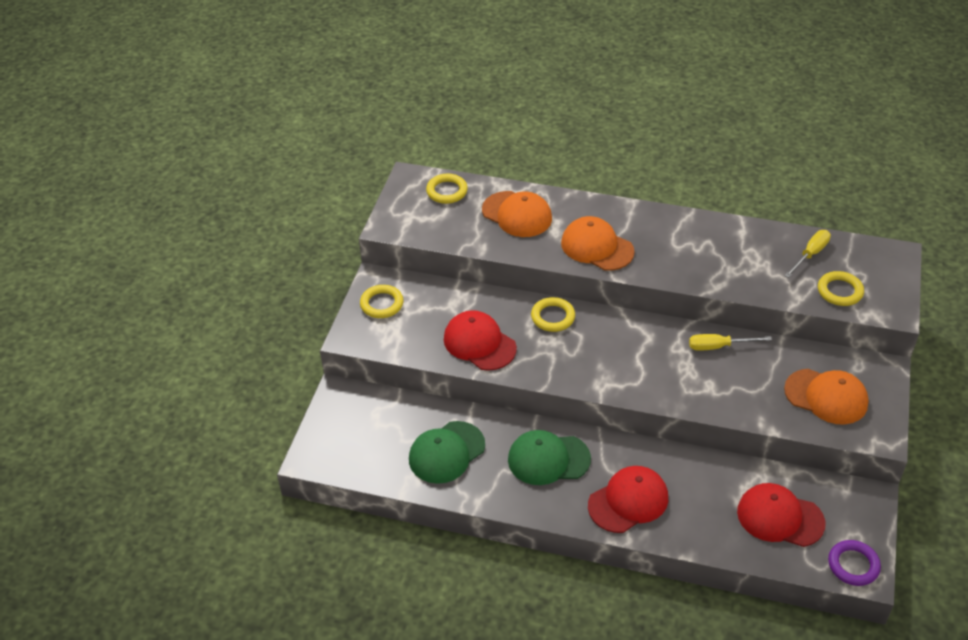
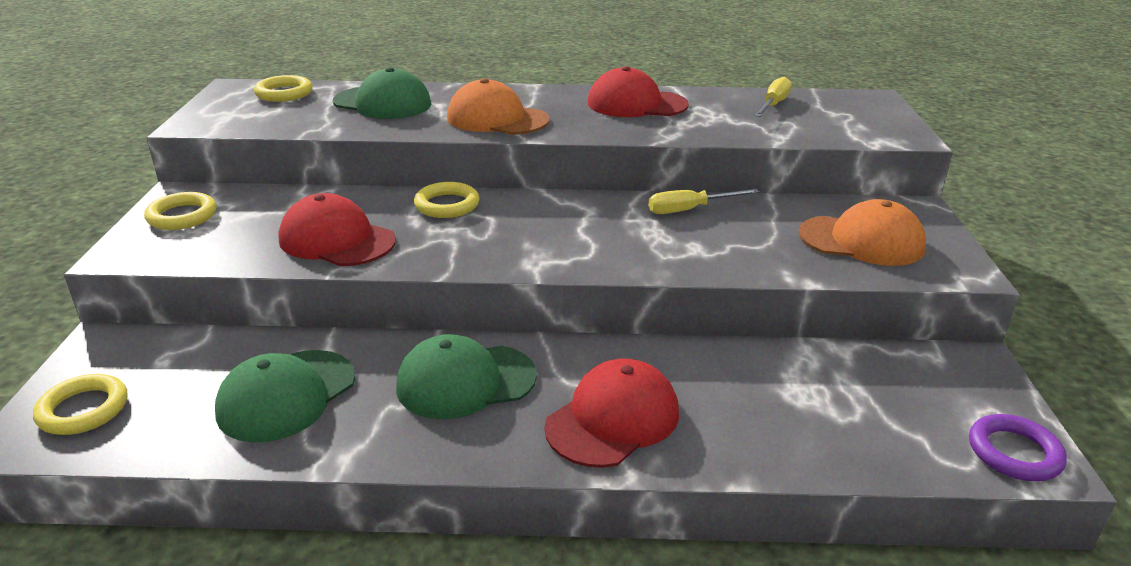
camera: 15 degrees left, 15 degrees down
(517, 214) = (382, 103): orange cap -> green cap
(780, 517) = (863, 405): red cap -> red cap (636, 104)
(840, 291) = (829, 127): yellow ring -> yellow ring (83, 409)

